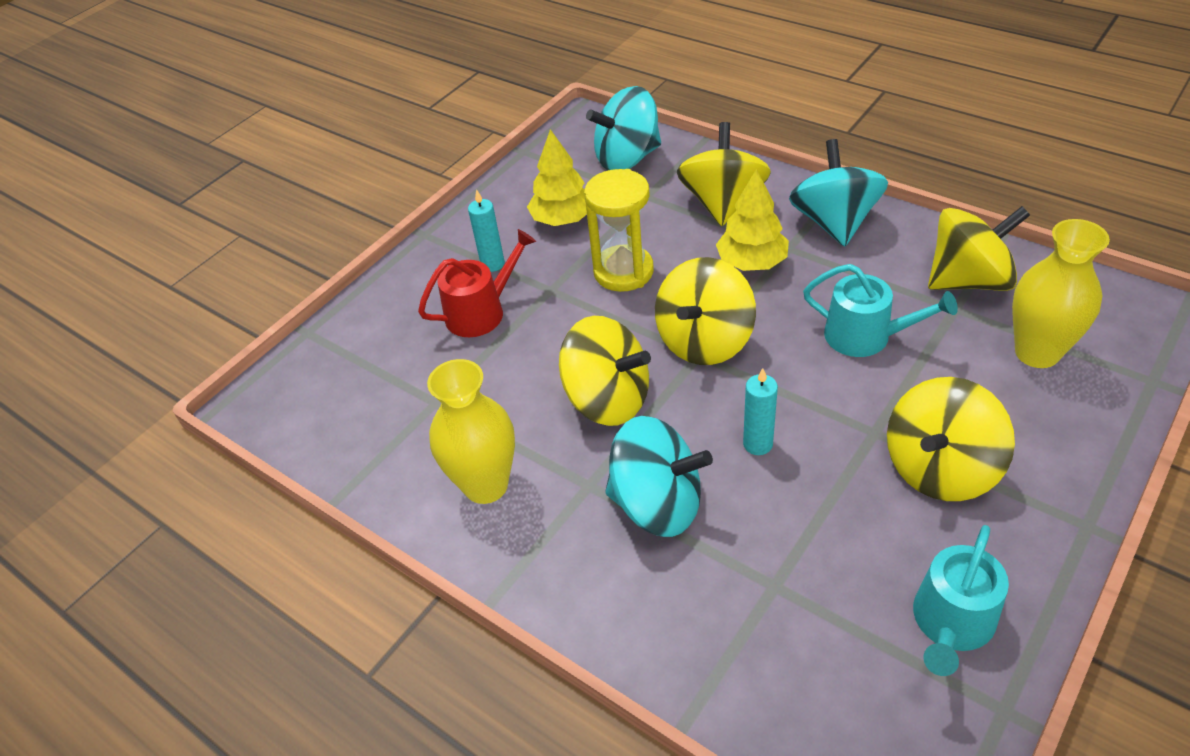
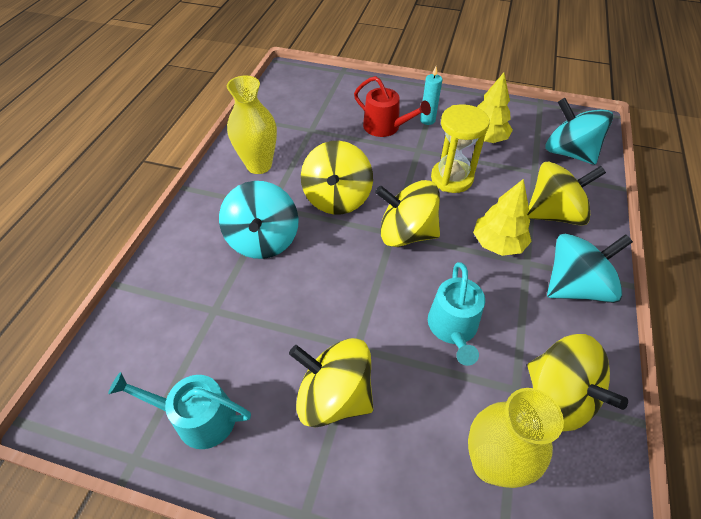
camera: 65 degrees right, 5 degrees up
(758, 444) = (324, 280): turquoise candle -> none

